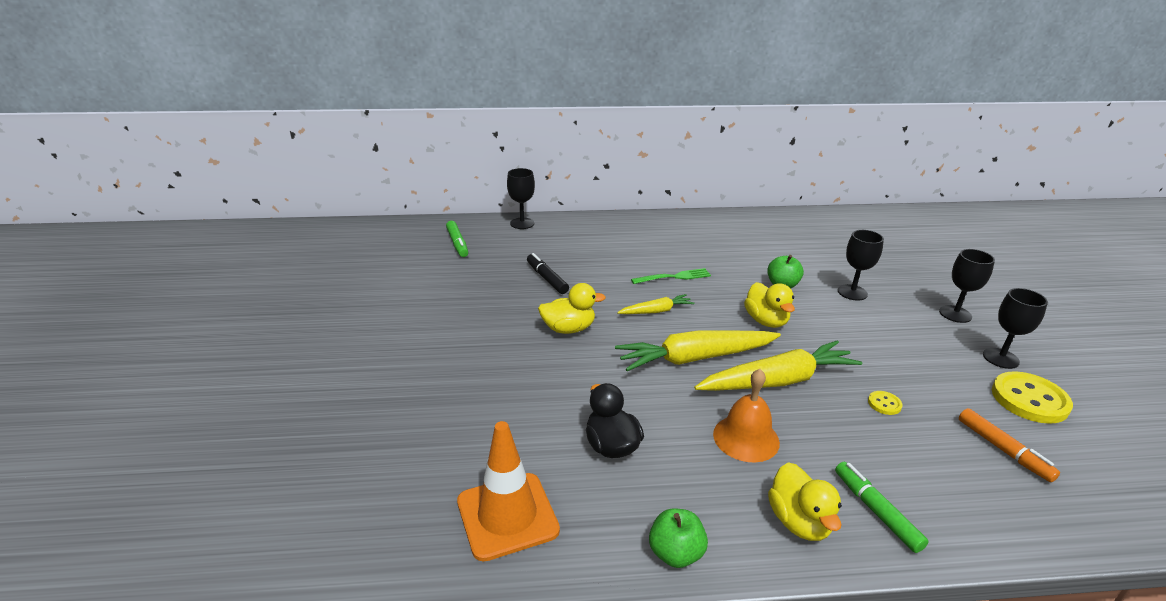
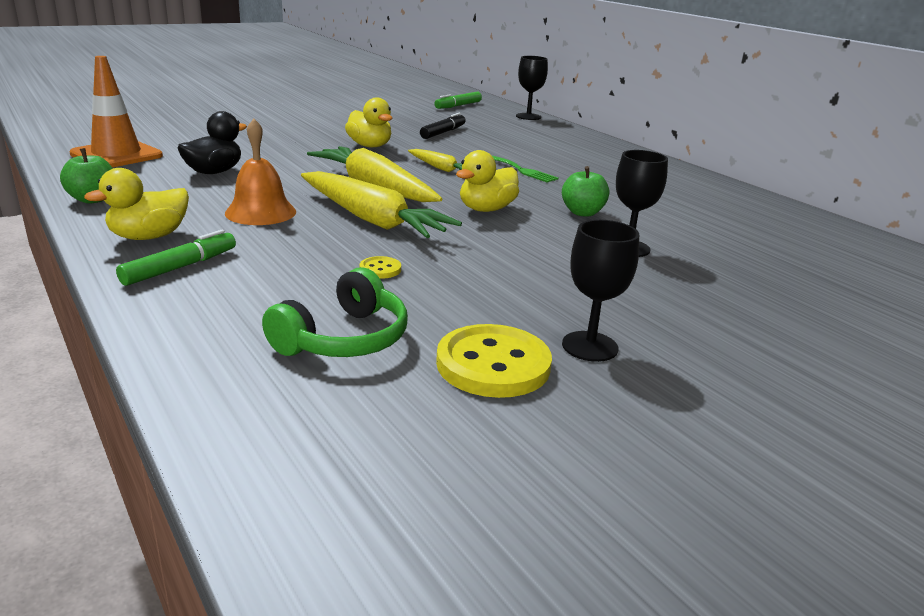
camera: 60 degrees right, 5 degrees down
(955, 314) = (679, 315): black goblet -> none
(1003, 450) = (344, 339): orange marker -> green headphones

